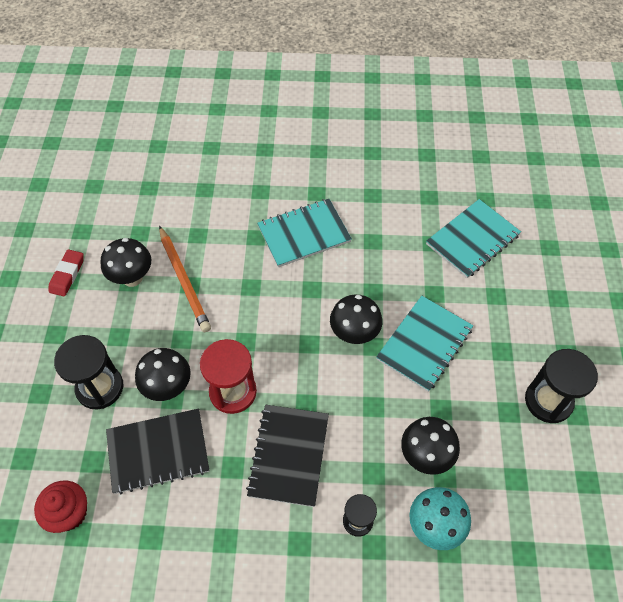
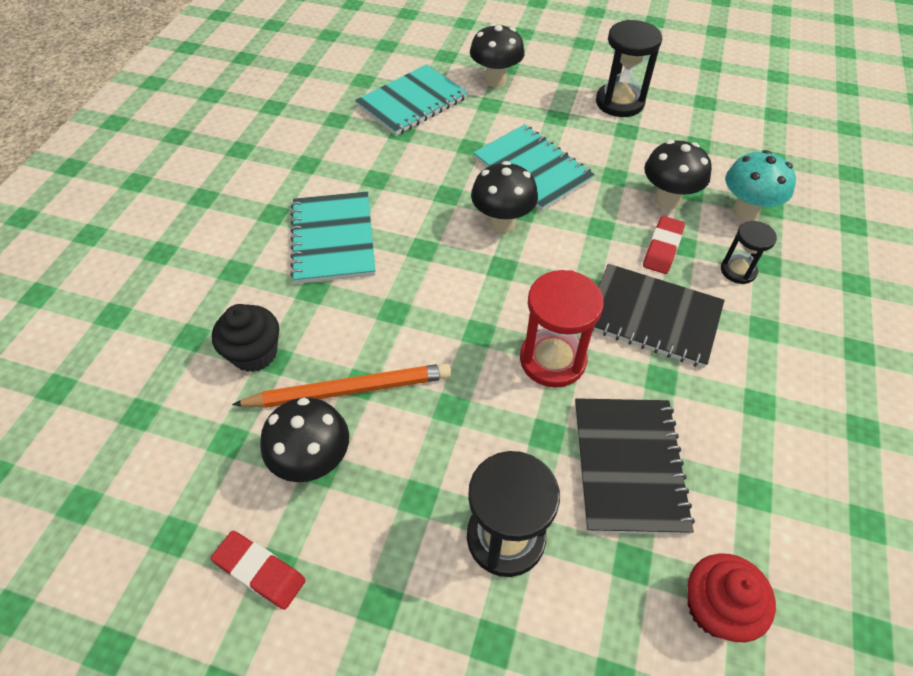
camera: 75 degrees left, 5 degrees down
(168, 388) = (528, 438): black mushroom -> black mushroom (495, 80)
(200, 224) = (255, 353): none -> black cupcake
(365, 457) = (662, 248): none -> red eraser
(472, 240) = (412, 102): turquoise notebook -> turquoise notebook turned 75 degrees clockwise

